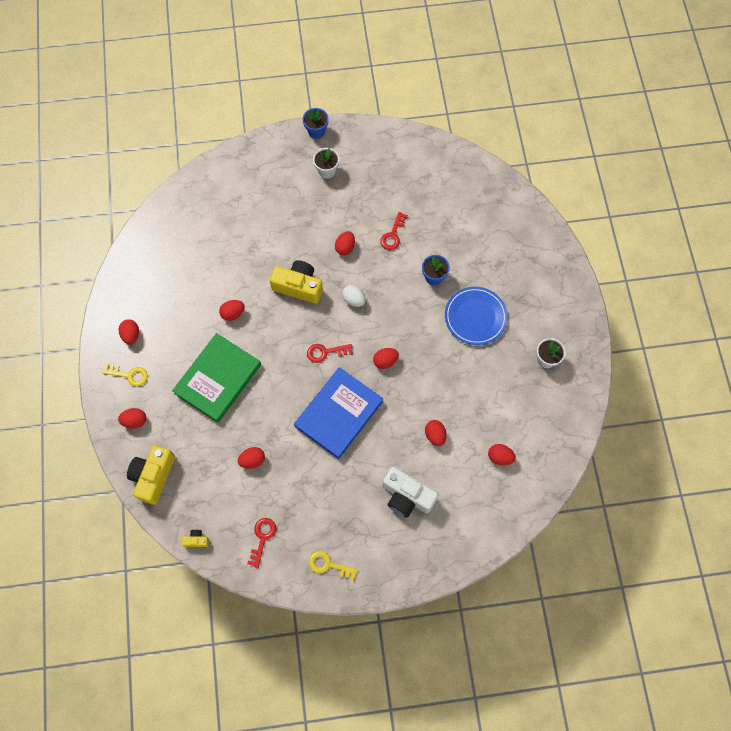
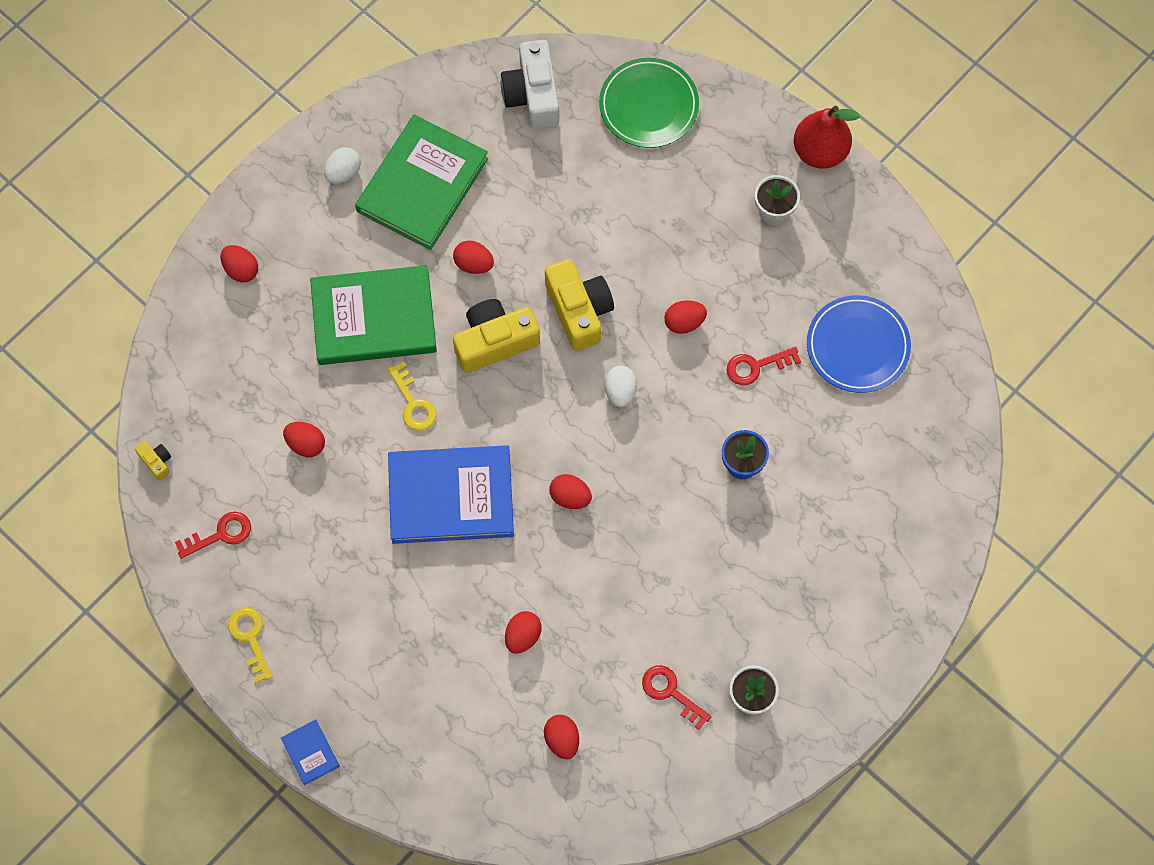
camera: 50 degrees right, 0 degrees up
(129, 375) = (292, 214): yellow key -> yellow key (413, 403)
(131, 335) = (343, 172): red egg -> white egg
(153, 476) = (192, 348): yellow camera -> yellow camera (494, 341)
(172, 305) = (422, 185): none -> green book
(228, 180) = (648, 105): none -> green plate
(316, 131) = (820, 151): blue flower pot -> red pear
(325, 352) = (518, 415): red key -> red key (671, 692)
(407, 496) = (413, 664): white camera -> white camera (533, 95)
(411, 581) = (310, 752): none -> blue book
(475, 317) = (731, 561): blue plate -> blue plate (857, 346)

